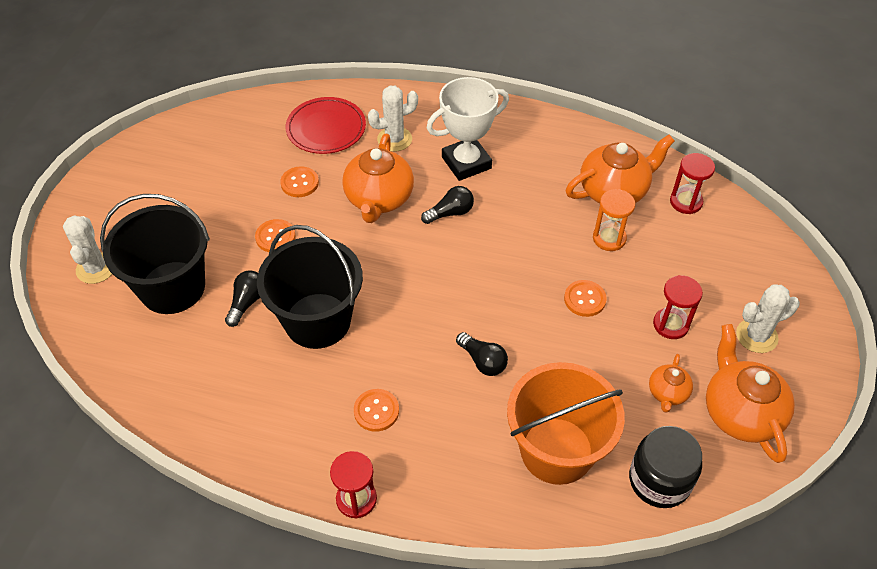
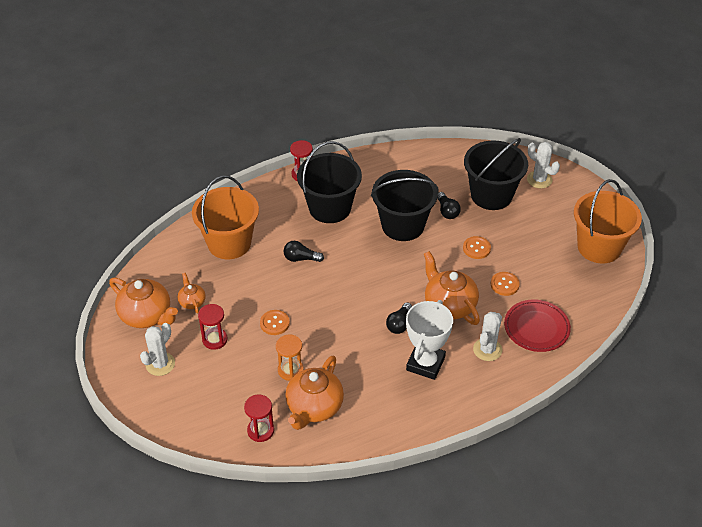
camera: 140 degrees right, 5 degrees down
(160, 157) = (599, 247): none -> orange bucket
(376, 411) = (330, 208): orange button -> black bucket
(659, 480) = (170, 260): black jar -> none

